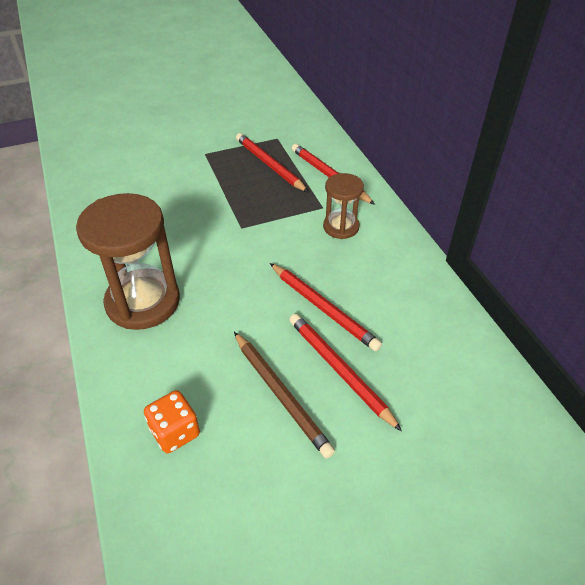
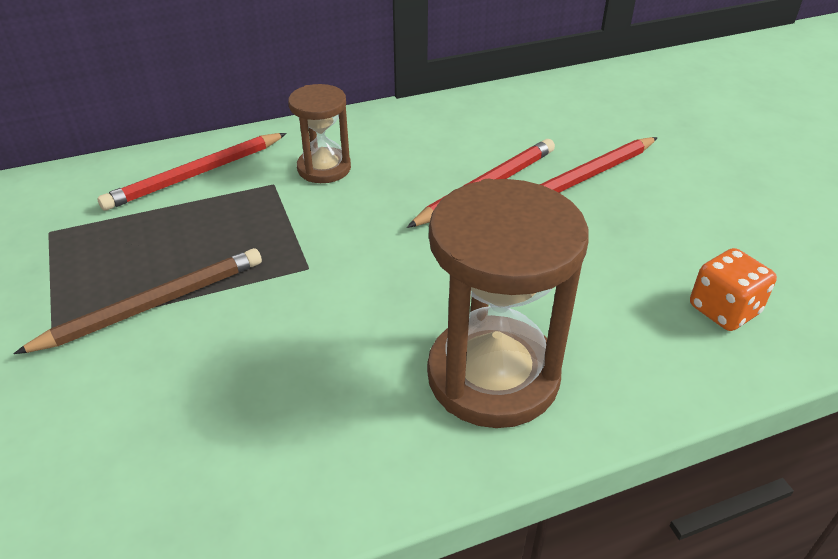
camera: 90 degrees left, 5 degrees down
(269, 165) = (135, 239): red pencil -> none
(281, 394) = (634, 221): brown pencil -> brown pencil (153, 305)

